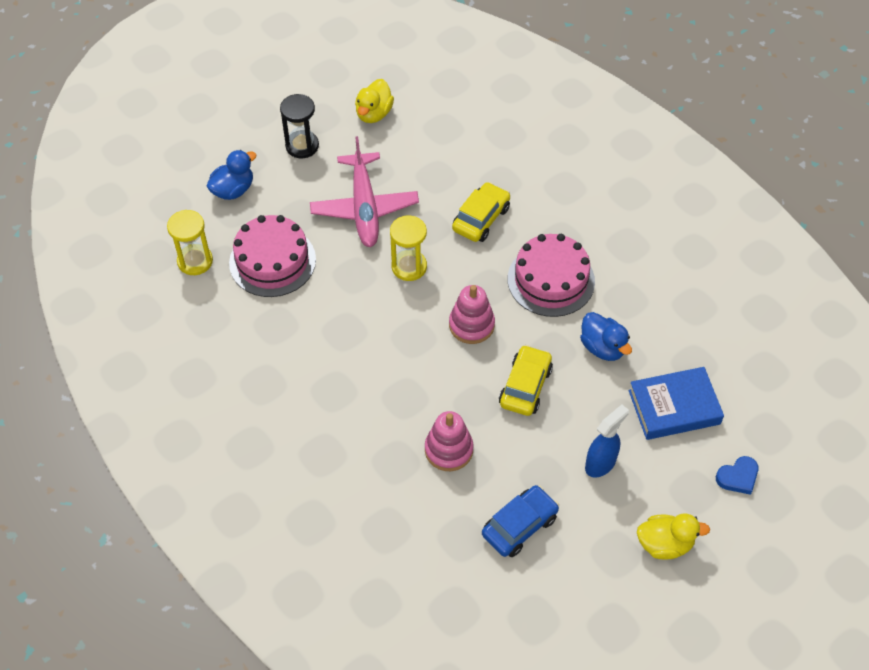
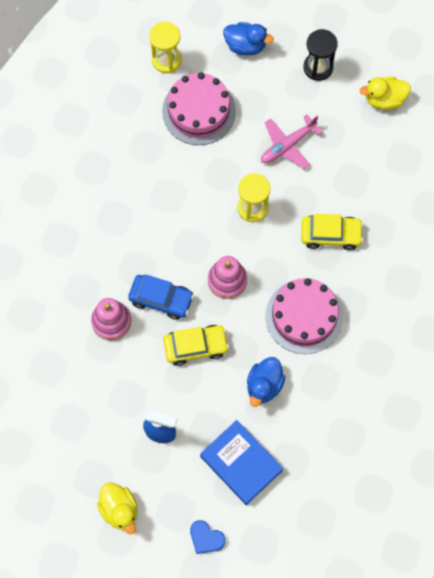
camera: 60 degrees right, 15 degrees up
(364, 207) = (288, 145): pink plane -> pink plane, size x0.67
(519, 526) = (78, 401): blue car -> blue car (161, 299)

